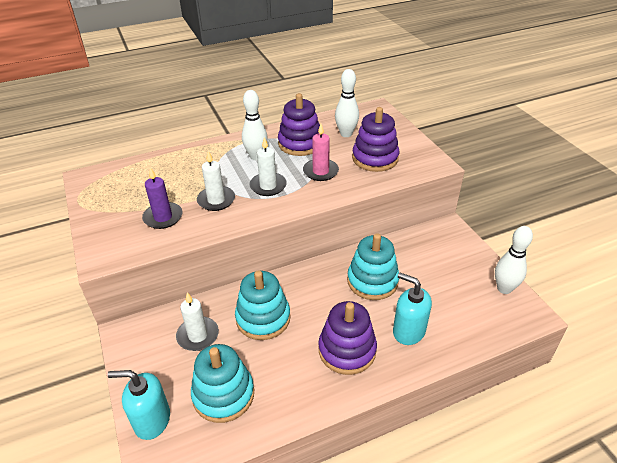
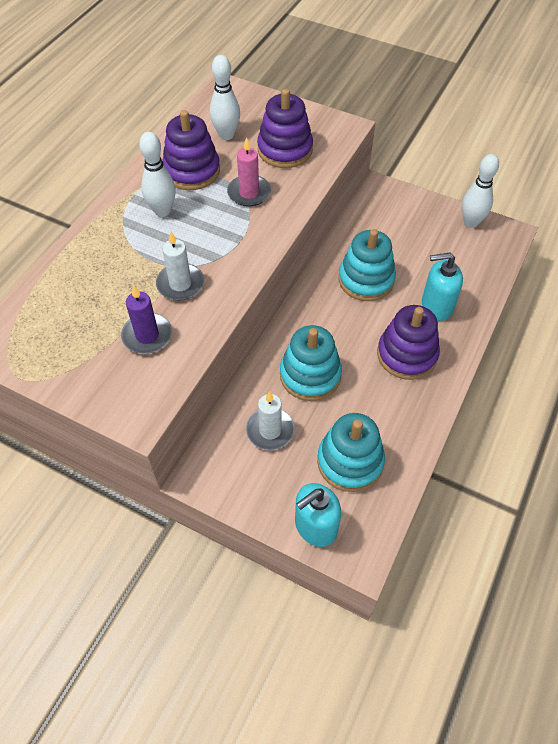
camera: 40 degrees left, 15 degrees up
(268, 186) = (215, 238): white candle -> none

